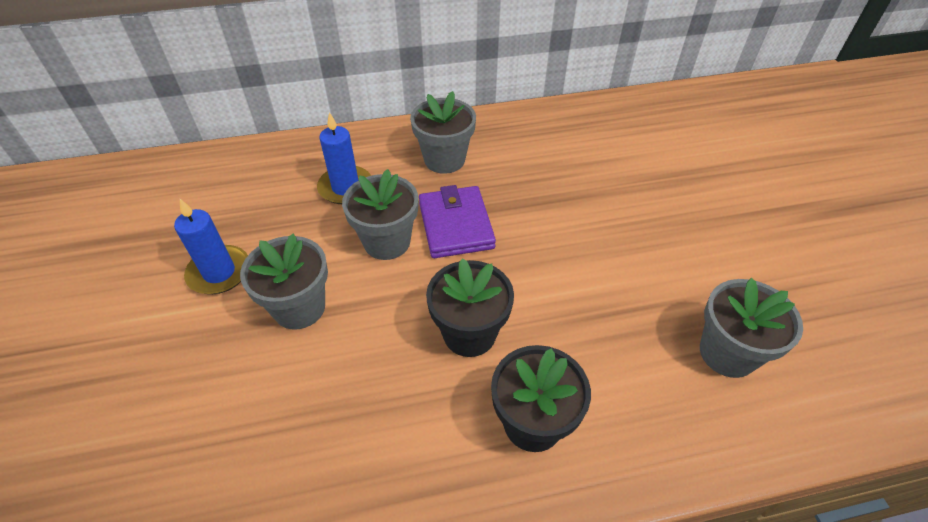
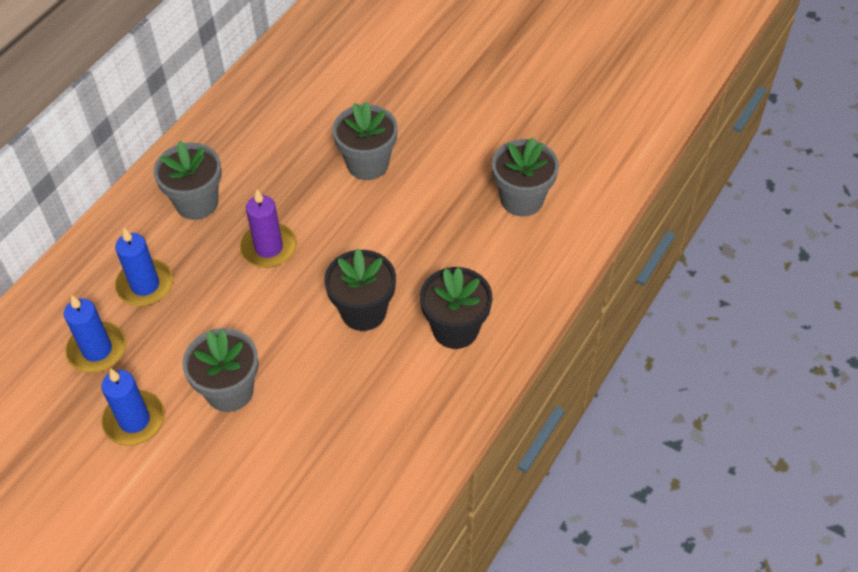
camera: 45 degrees left, 5 degrees up
(264, 205) = (97, 350): none -> blue candle
(387, 242) = (233, 299): grey flower pot -> grey flower pot (367, 164)
(456, 225) = (269, 248): purple wallet -> purple candle

